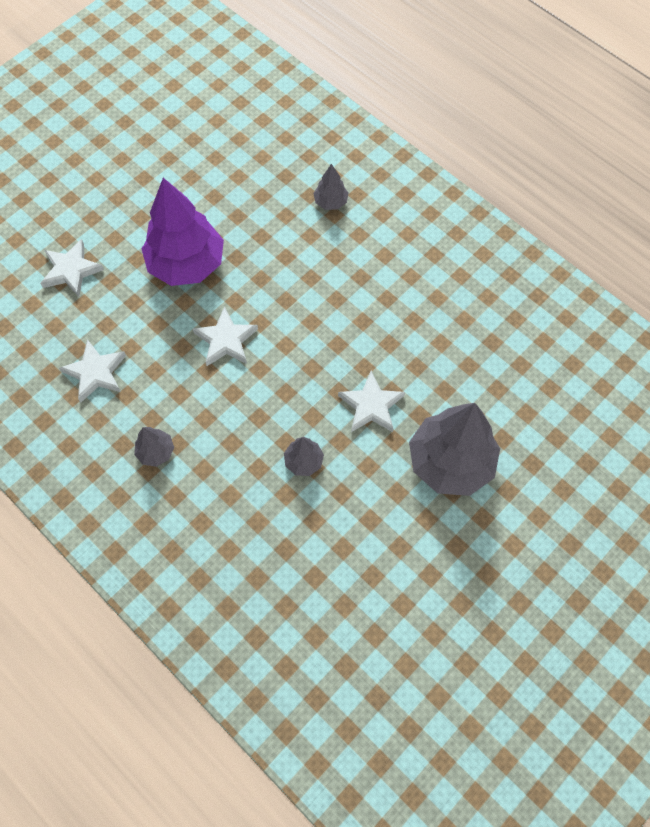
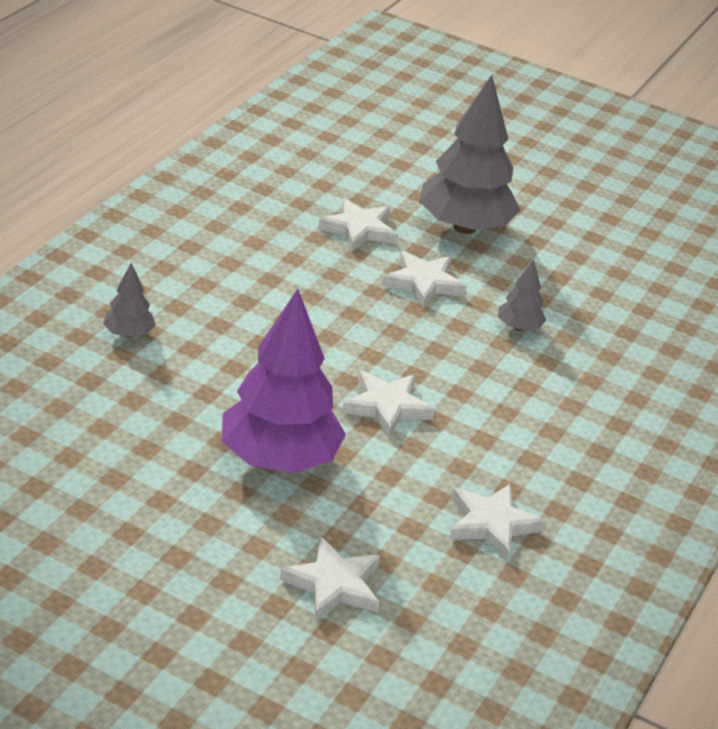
camera: 110 degrees left, 30 degrees down
(156, 452) = (572, 448): grey tree -> none
(451, 376) = (359, 229): none -> white star

